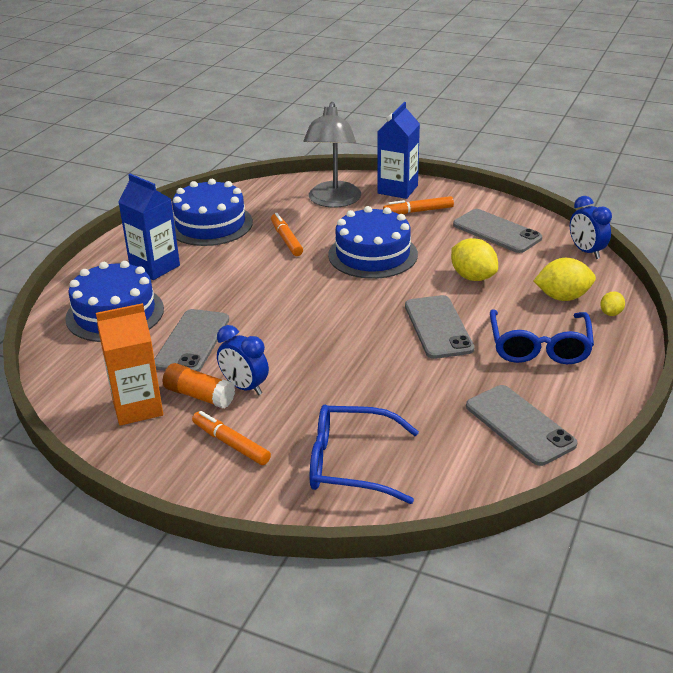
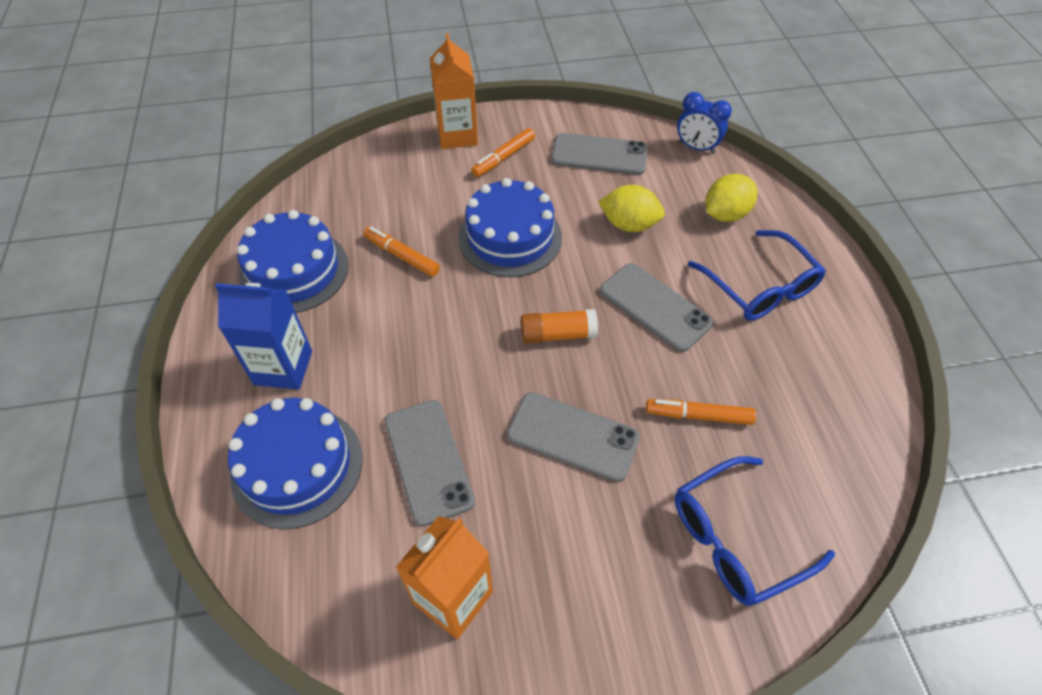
camera: 35 degrees left, 20 degrees up
(199, 396) = (506, 537): orange glue stick -> orange glue stick (557, 334)
(231, 444) = (600, 587): orange marker -> orange marker (698, 415)
(244, 387) = (543, 495): blue clock -> none
(333, 201) = (405, 178): grey lamp -> none
(397, 189) = (457, 135): blue carton -> orange carton
(519, 425) = (828, 395): grey phone -> grey phone (572, 436)
(611, 313) = (779, 215): yellow lemon -> none

